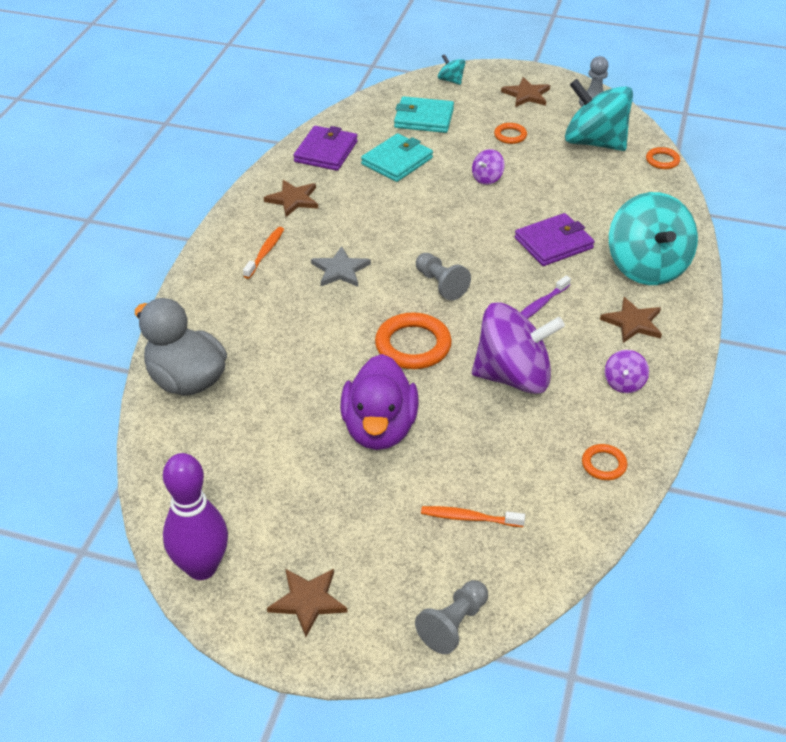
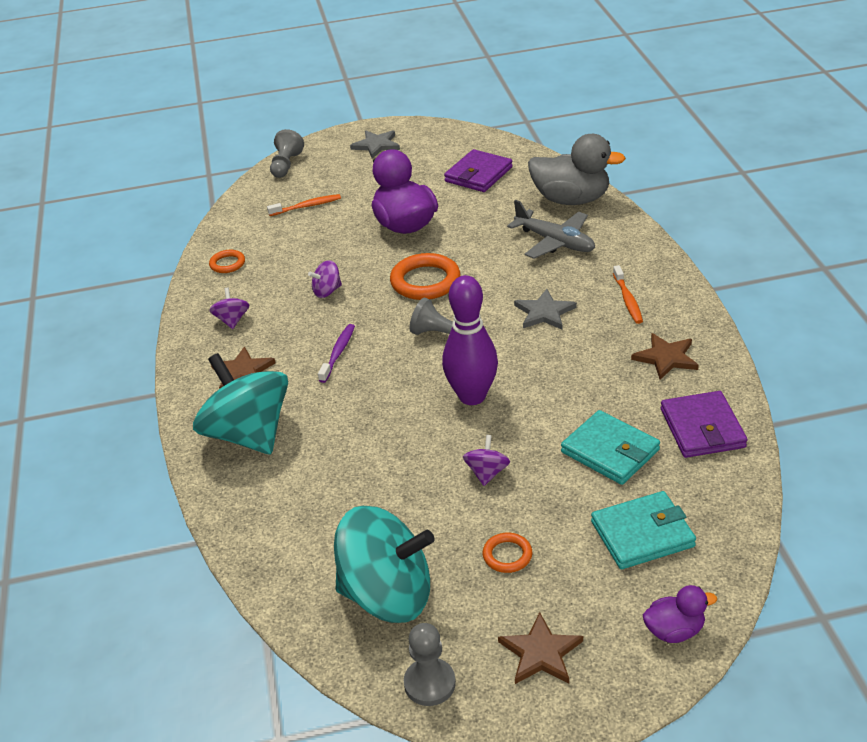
camera: 155 degrees right, 5 degrees down
(202, 567) = (450, 135): purple bowling pin -> purple bowling pin (472, 396)
(258, 335) = (555, 242): none -> grey plane
(308, 601) = (376, 145): brown star -> grey star
(397, 161) = (610, 451): turquoise wallet -> turquoise wallet turned 60 degrees counterclockwise
(451, 80) = (674, 631): turquoise spinning top -> purple duck
(513, 376) = (327, 291): purple spinning top -> purple spinning top, size x0.43
(553, 243) = (360, 421): purple wallet -> purple wallet (478, 174)
(662, 160) = (280, 602): orange ring -> none

